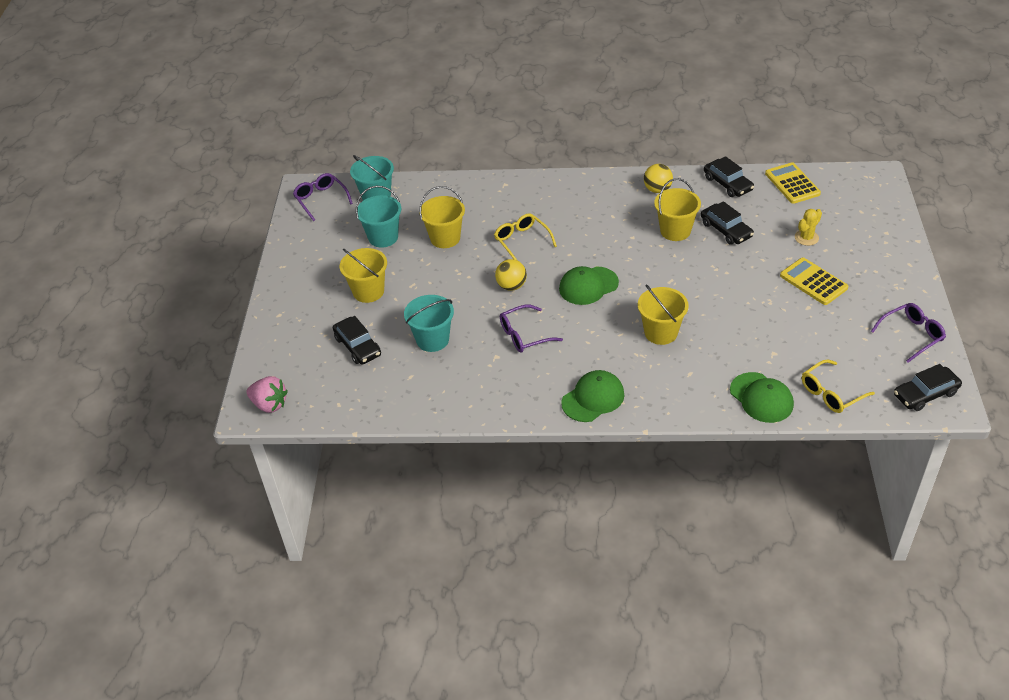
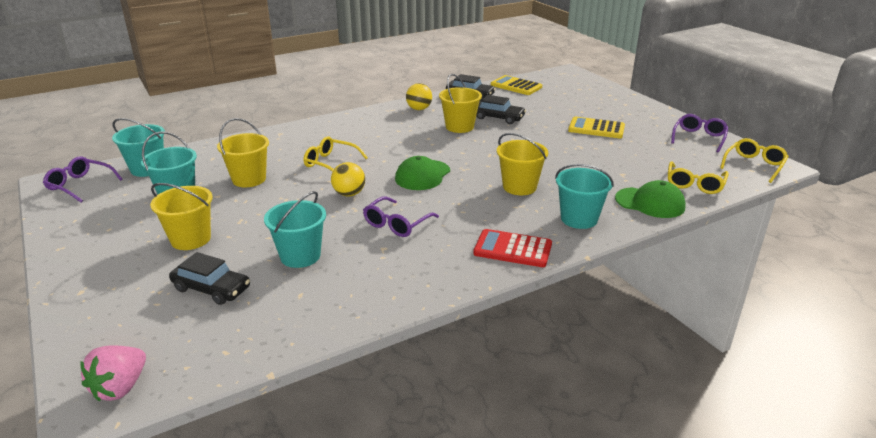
camera: 35 degrees left, 15 degrees down
(269, 404) = (120, 387): pink strawberry -> pink strawberry turned 120 degrees clockwise
(593, 398) = (512, 249): green cap -> red calculator
(678, 390) = (579, 219): none -> turquoise bucket
(806, 238) = (561, 108): yellow cactus -> none
(925, 394) = (754, 165): black car -> yellow glasses

